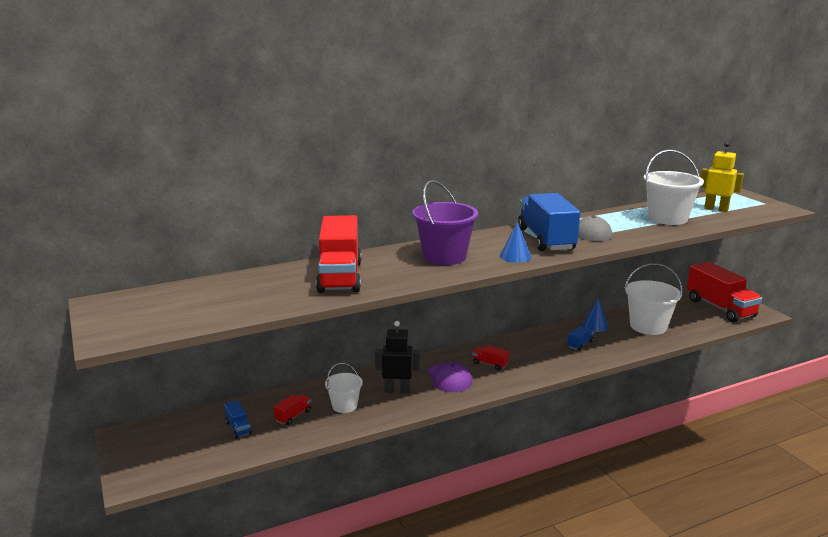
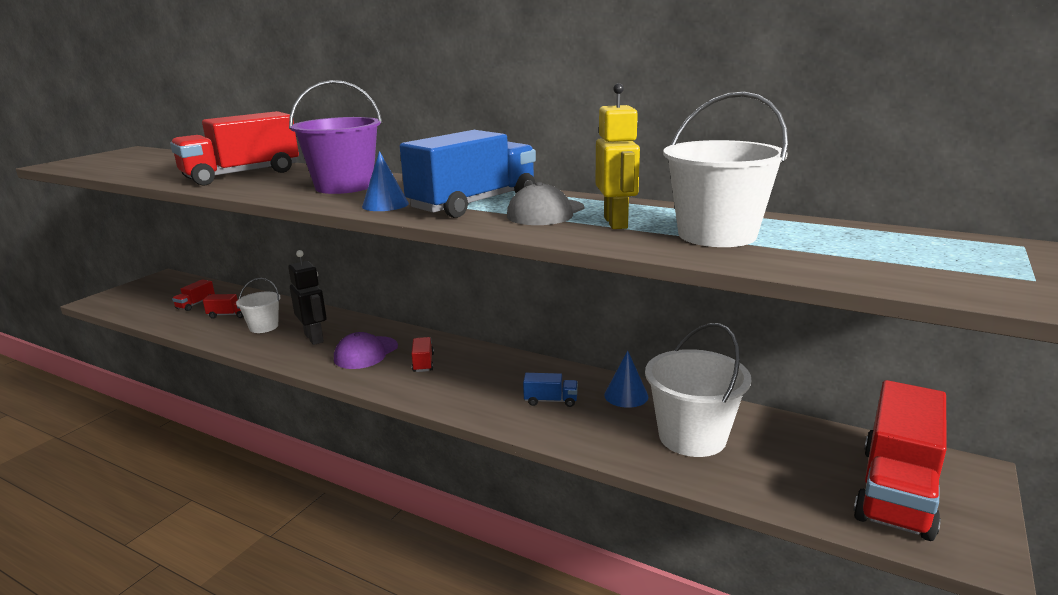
camera: 55 degrees right, 0 degrees up
(238, 428) = (195, 304): blue truck -> red truck
(716, 209) = (864, 252): yellow robot -> yellow robot (616, 223)

